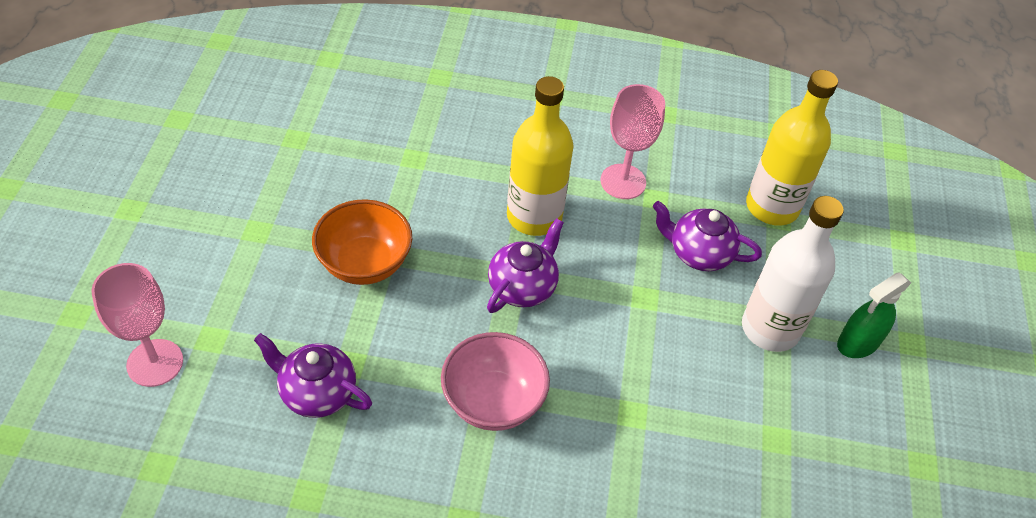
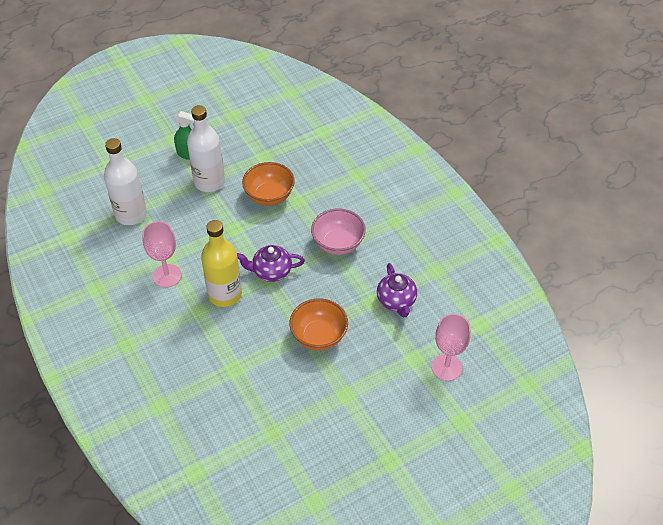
camera: 125 degrees left, 0 degrees up
(674, 383) = (269, 196): none -> orange bowl
(699, 253) = (188, 224): purple teapot -> none
(772, 207) = (131, 214): yellow bottle -> white bottle

